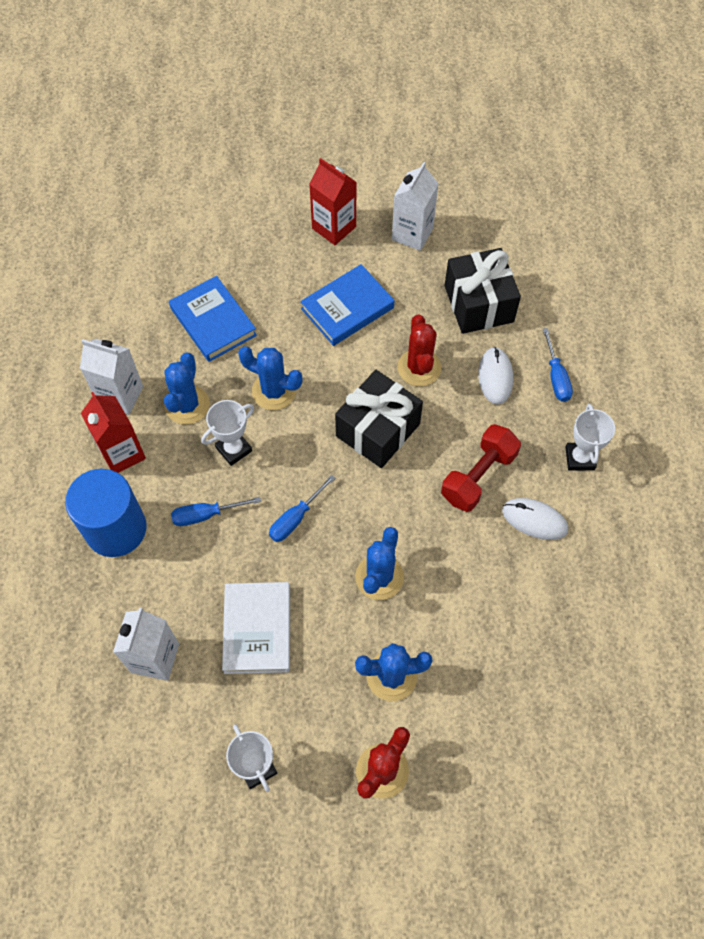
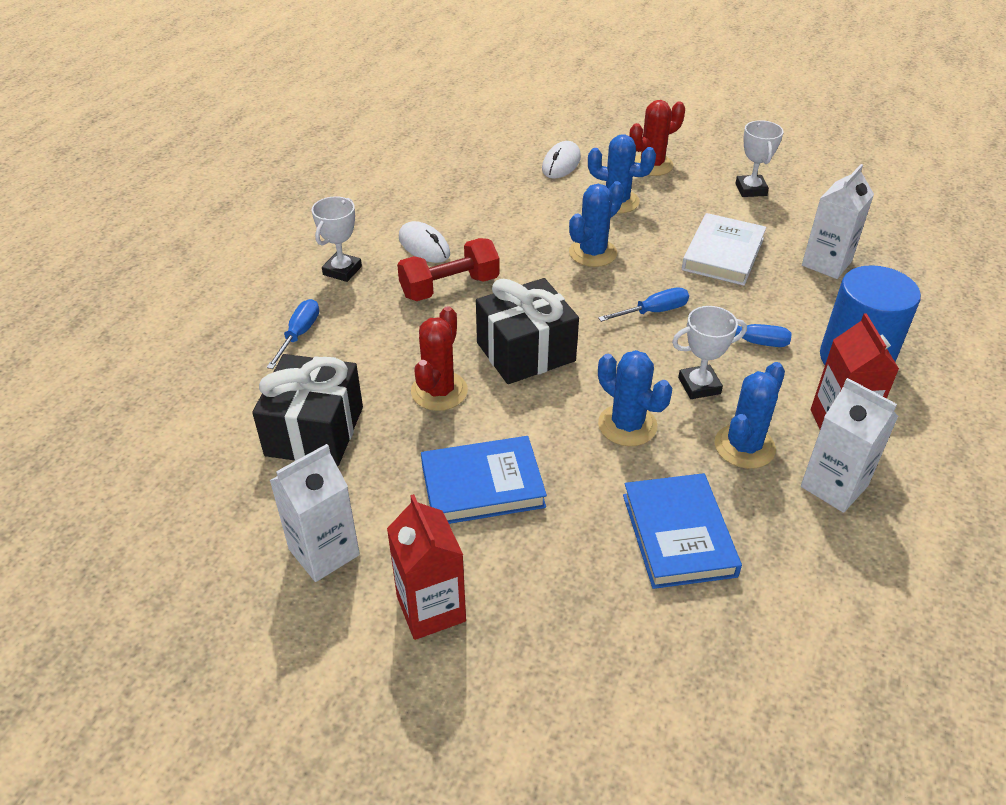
camera: 155 degrees left, 20 degrees down
(495, 377) = (362, 355): white mouse -> white mouse (561, 163)

